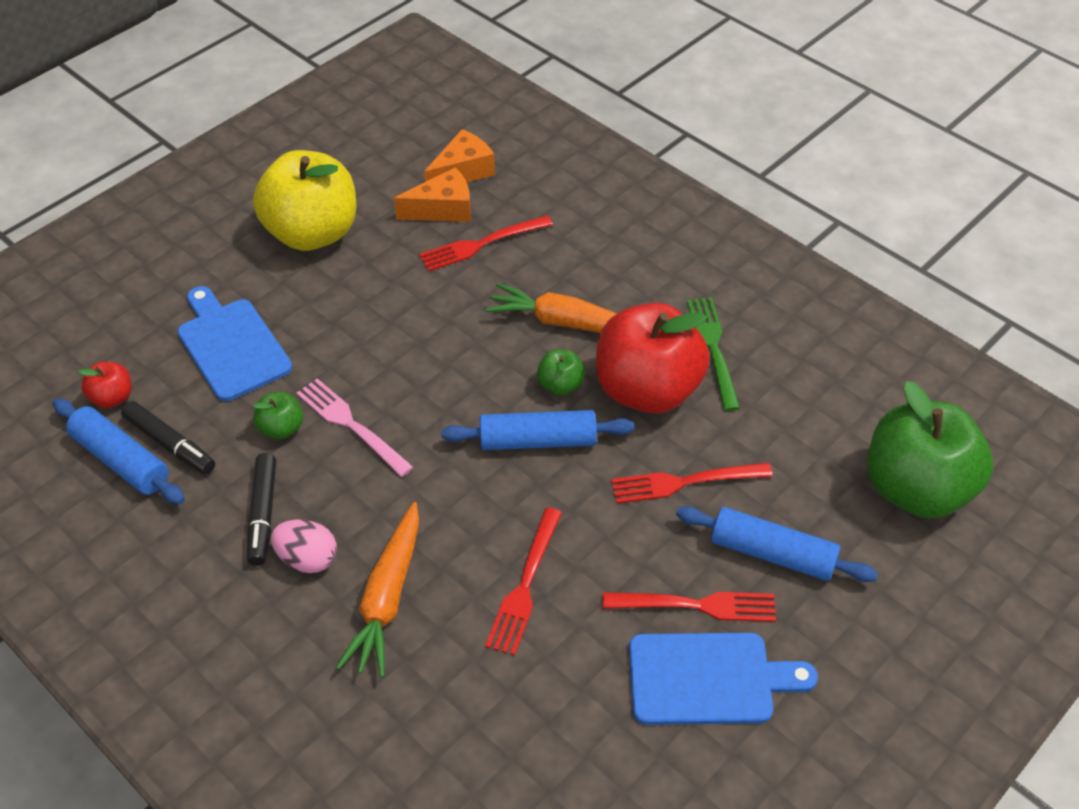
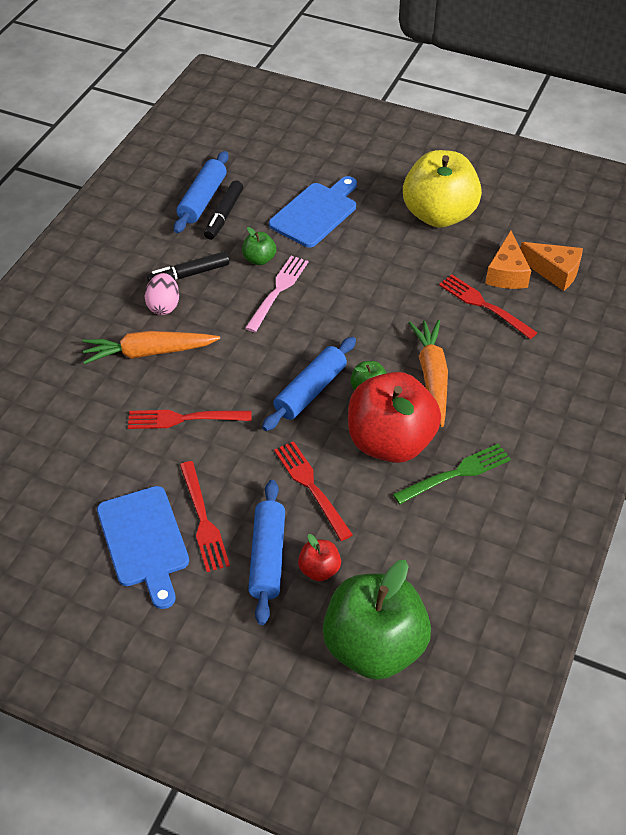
camera: 70 degrees right, 0 degrees up
(112, 398) = (247, 178): red apple -> red apple (319, 569)
(443, 209) = (506, 273): orange cheese -> orange cheese turned 45 degrees clockwise
(537, 440) = (310, 391): blue rolling pin -> blue rolling pin turned 60 degrees clockwise

